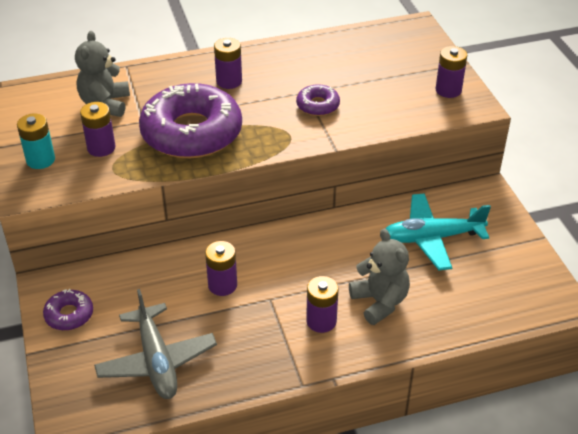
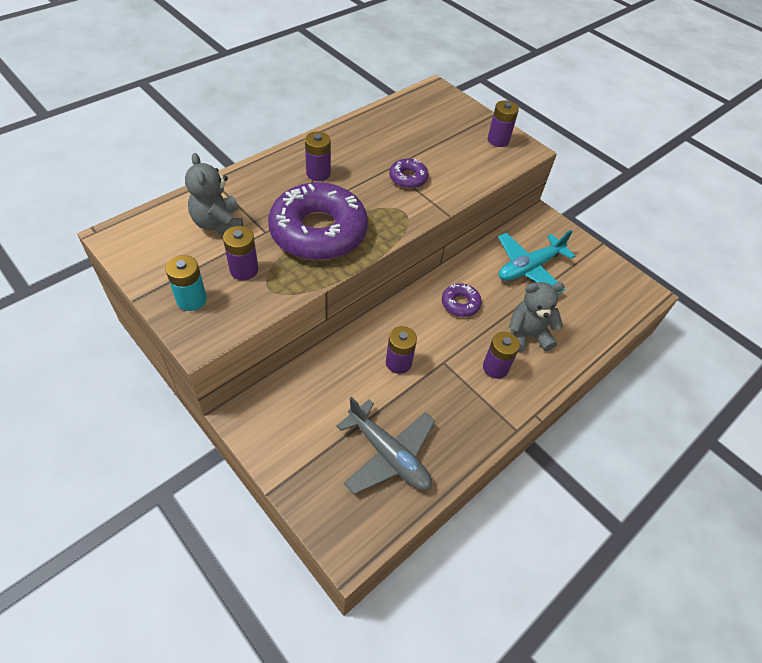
camera: 30 degrees left, 10 degrees up
(69, 315) = (282, 439): purple donut -> purple donut (460, 303)
(379, 302) = (527, 335): grey teddy bear -> grey teddy bear turned 45 degrees counterclockwise

